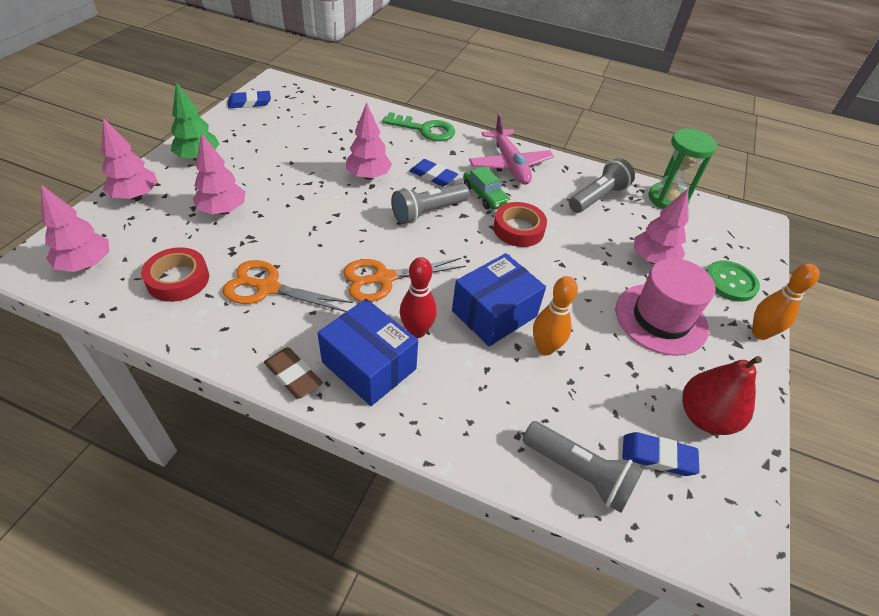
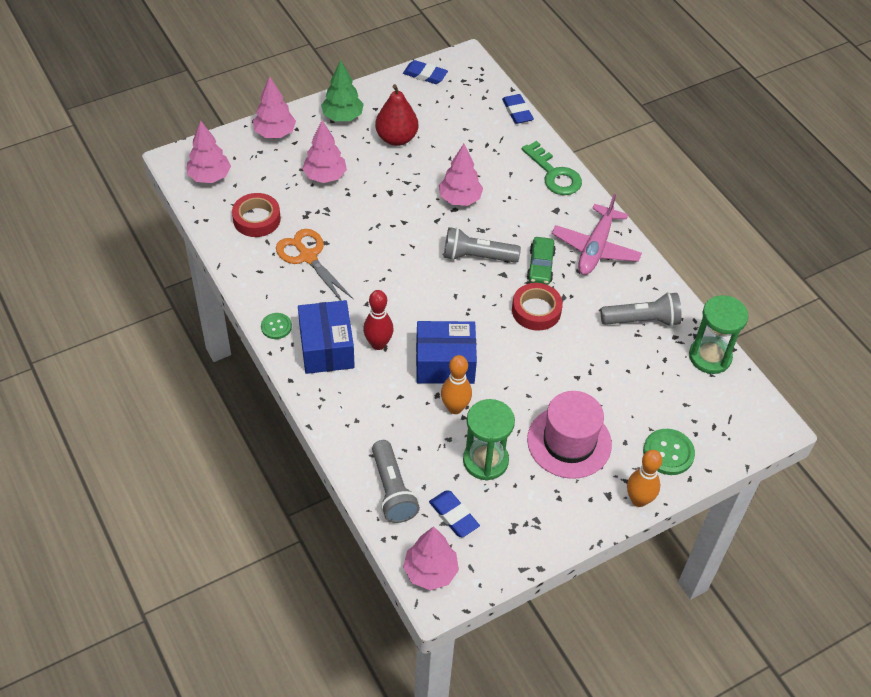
camera: 40 degrees right, 5 degrees up
(293, 375) = (276, 327): brown eraser -> green button
(384, 278) = (391, 293): orange scissors -> none
(433, 176) = (514, 225): blue eraser -> blue eraser (517, 111)
(622, 380) = (485, 461): none -> green hourglass
(653, 259) = (622, 397): pink tree -> pink tree (430, 572)
(704, 417) = (516, 518): red pear -> red pear (396, 138)

